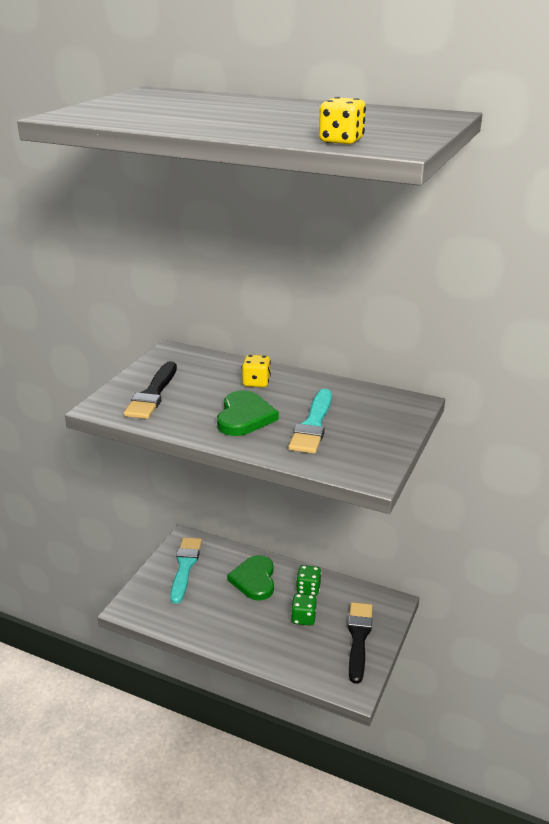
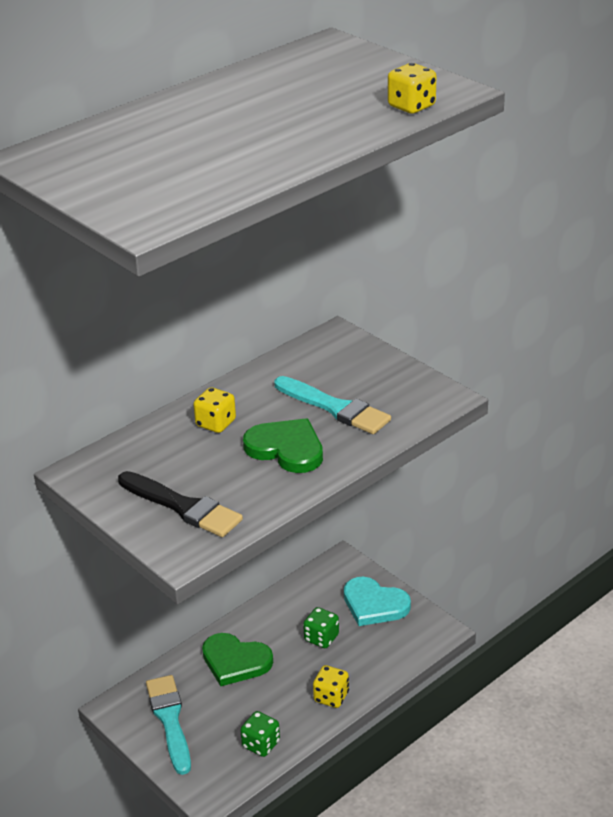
camera: 65 degrees left, 5 degrees up
(185, 567) = (170, 720): turquoise brush -> turquoise brush turned 45 degrees clockwise
(246, 643) = (331, 697): none -> yellow dice
(308, 589) = (279, 620): green dice -> green dice (261, 744)
(358, 638) = (374, 604): black brush -> turquoise heart

